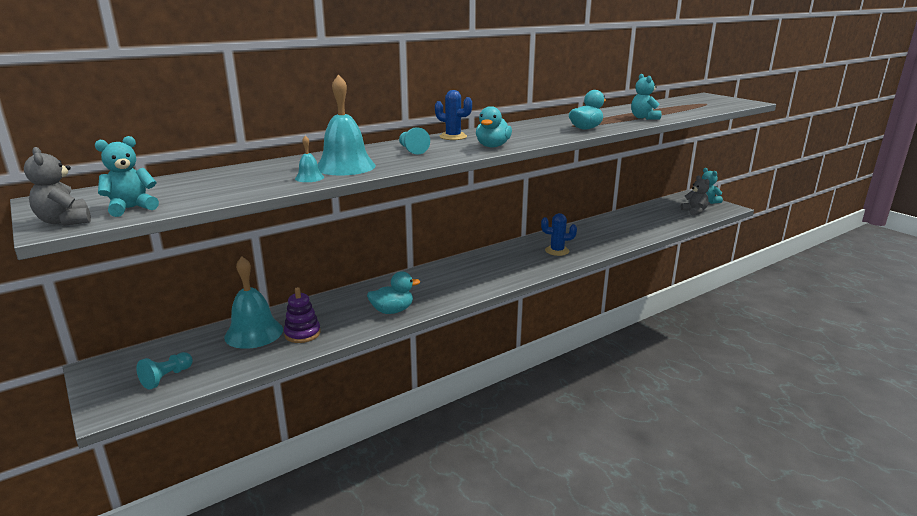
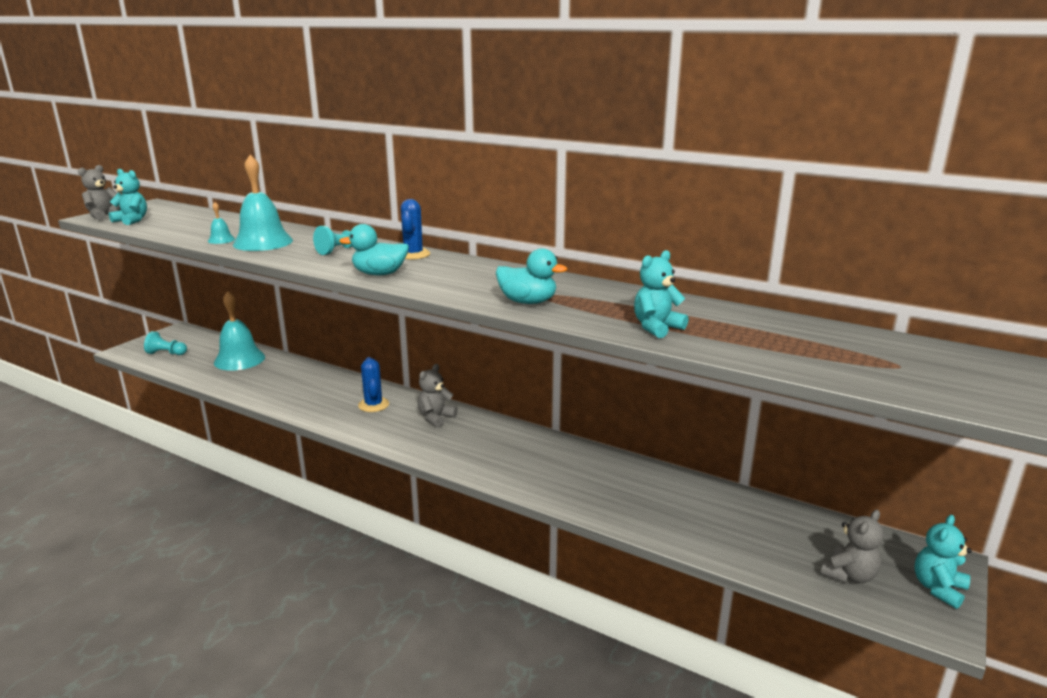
camera: 65 degrees right, 0 degrees up
(302, 334) = (243, 377): purple stacking toy -> none
(392, 311) = (300, 402): turquoise duck -> none
(475, 265) = (436, 418): none -> grey teddy bear
(557, 251) = (521, 462): blue cactus -> blue cactus (373, 405)

